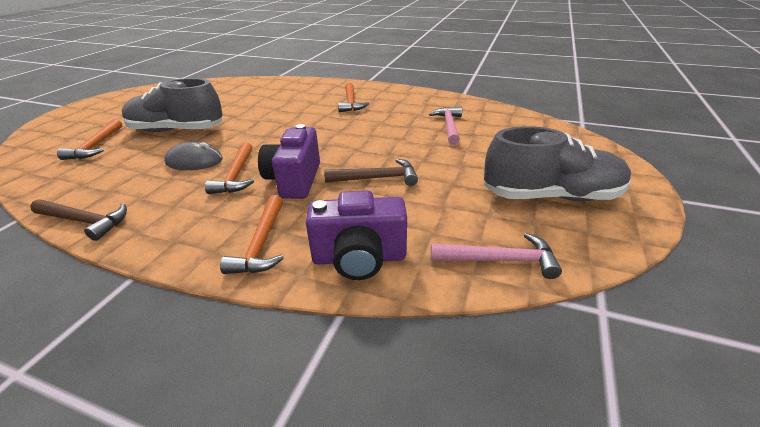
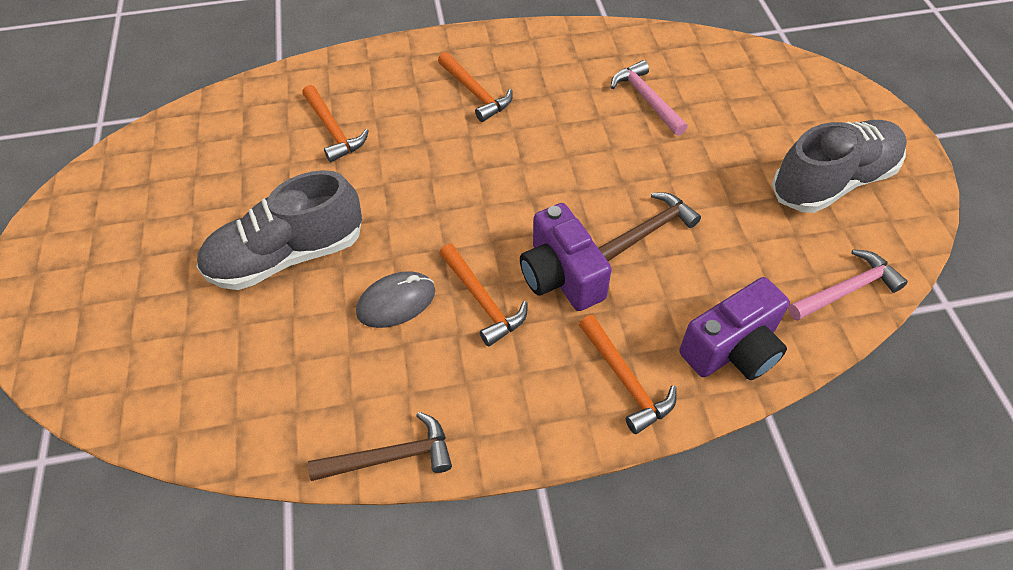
camera: 30 degrees left, 20 degrees up
(96, 146) = (203, 340): orange hammer -> orange hammer (333, 130)

